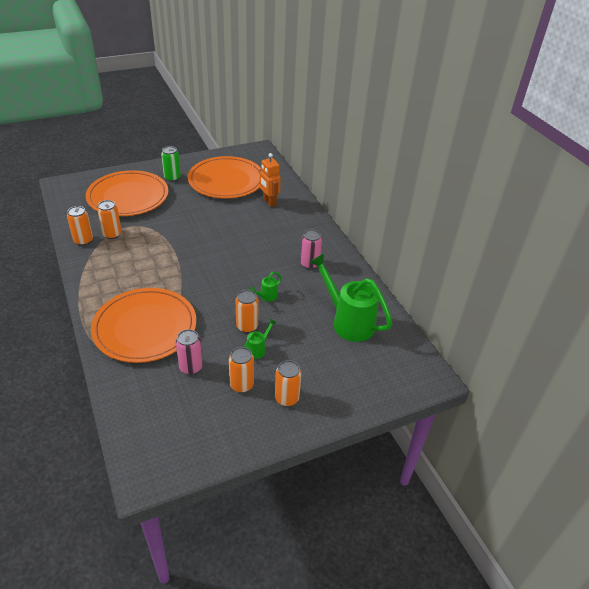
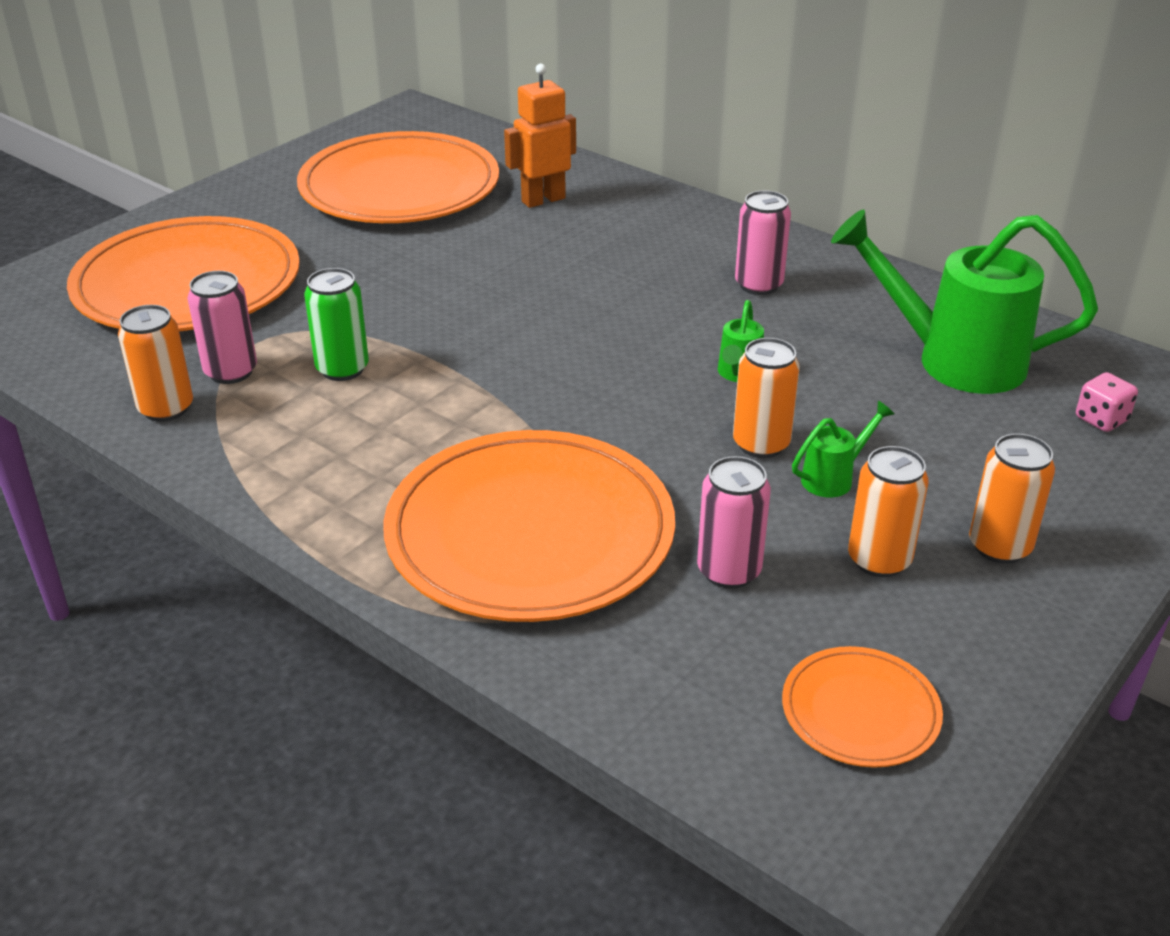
camera: 25 degrees left, 5 degrees down
(112, 234) = (231, 372): orange can -> pink can
(172, 178) = (261, 216): green can -> green can (342, 369)
(182, 433) = (860, 711): none -> orange plate
(258, 349) = (834, 478): green watering can -> green watering can turned 45 degrees clockwise
(269, 202) = (543, 200): orange robot -> orange robot turned 120 degrees clockwise
(377, 367) = (1101, 419): none -> pink dice

